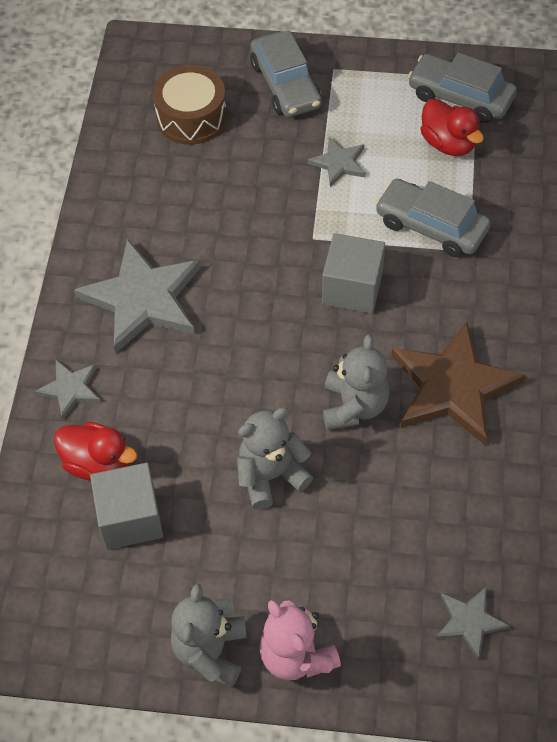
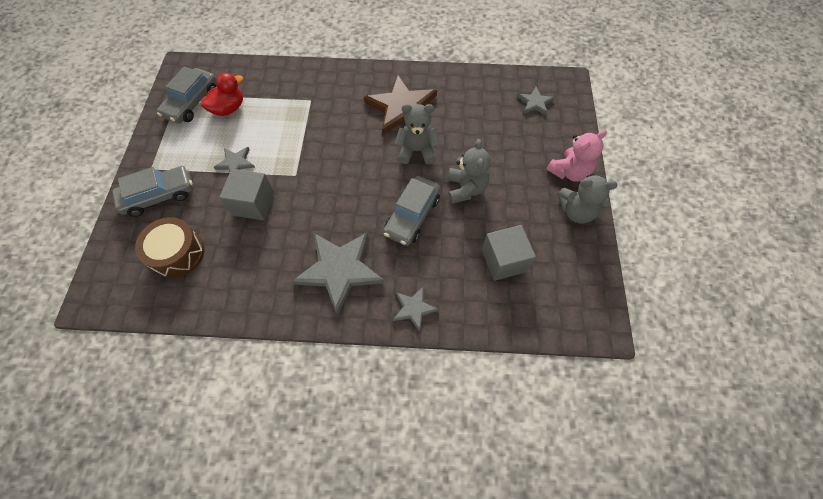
camera: 95 degrees left, 5 degrees up
(97, 463) = (468, 284): red duck -> none
(271, 475) = (465, 189): grey teddy bear -> grey teddy bear turned 150 degrees counterclockwise
(352, 288) = (335, 154): grey cube -> grey cube (253, 204)
(431, 226) = (291, 117): grey car -> grey car (412, 215)

